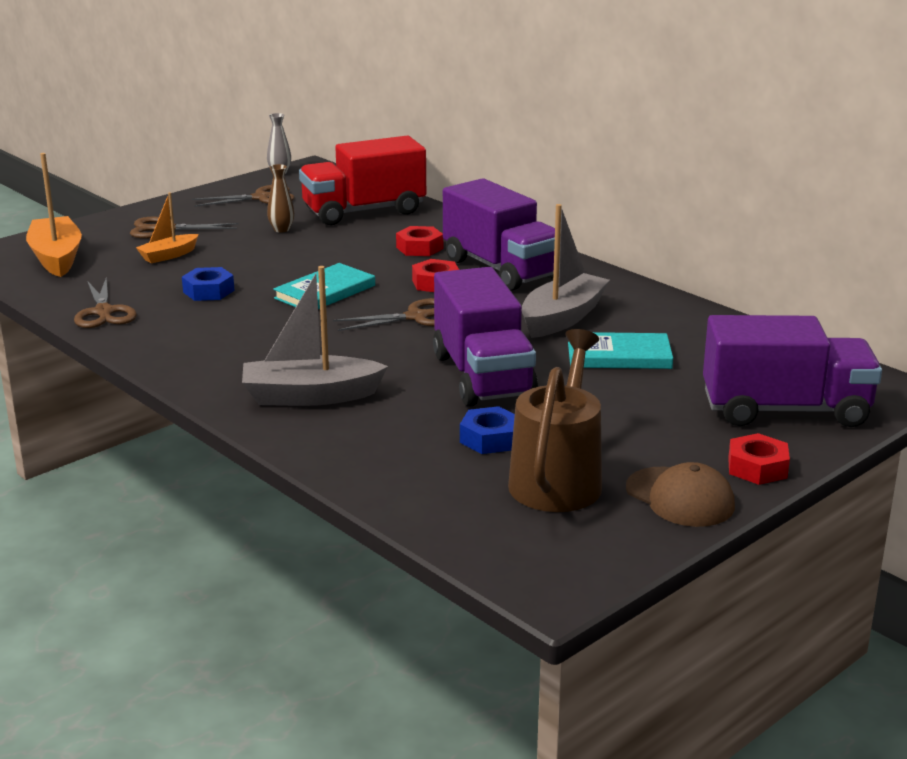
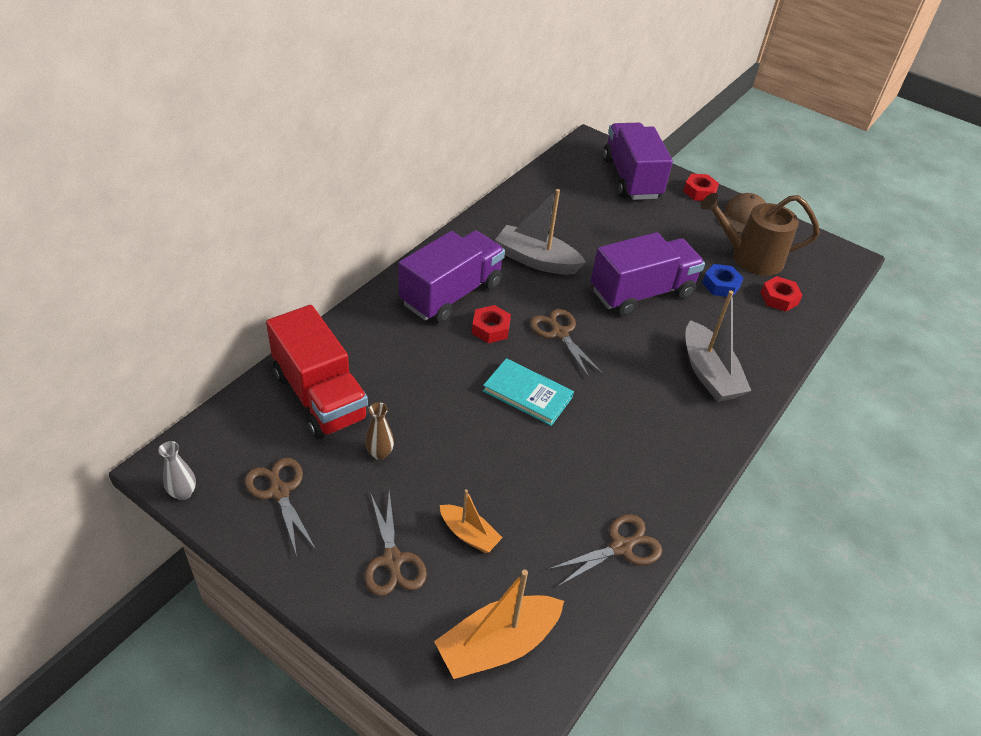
camera: 105 degrees left, 20 degrees up
(208, 291) = (549, 477): blue nut -> none
(419, 248) = (414, 346): red nut -> red nut (779, 298)
(619, 355) = (586, 235): turquoise book -> none

